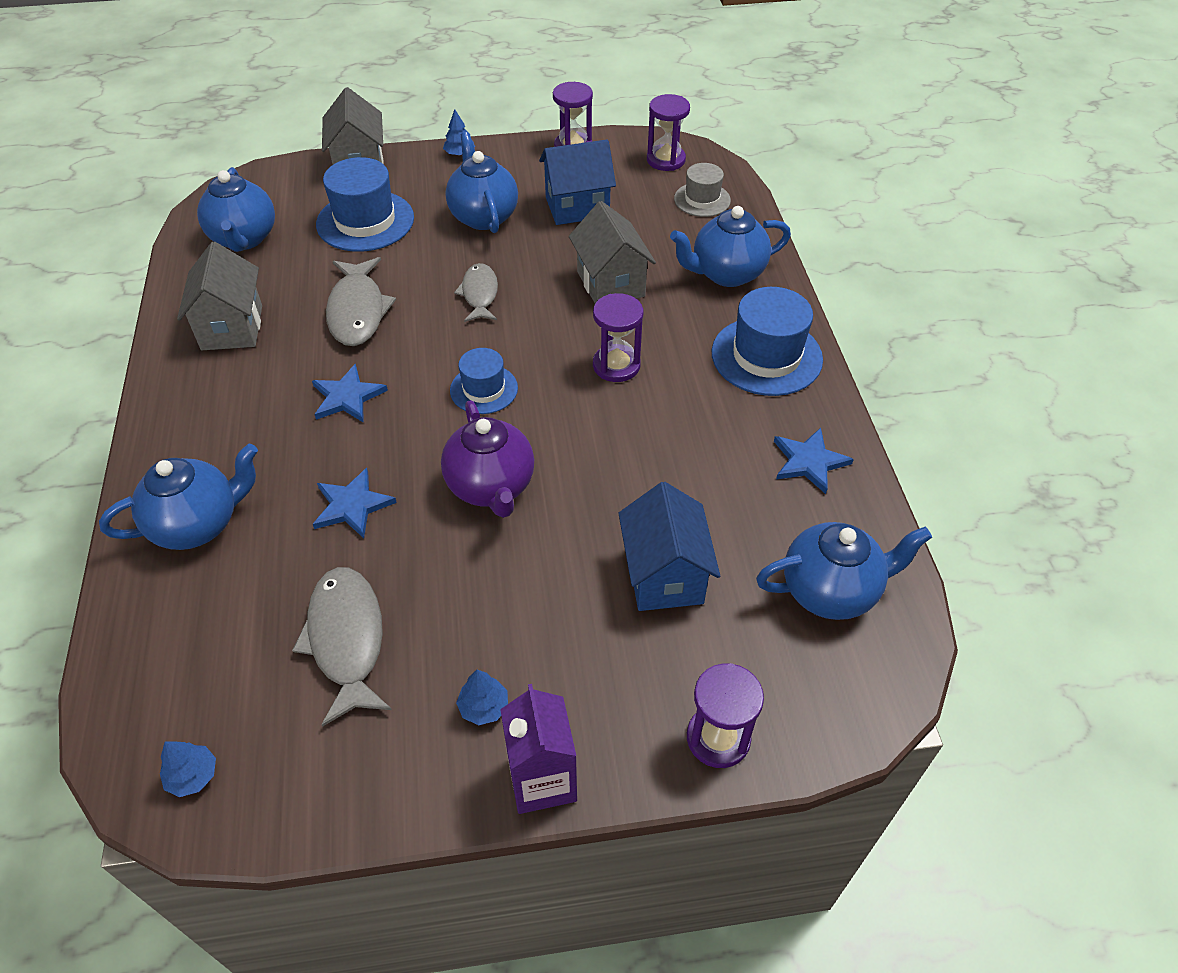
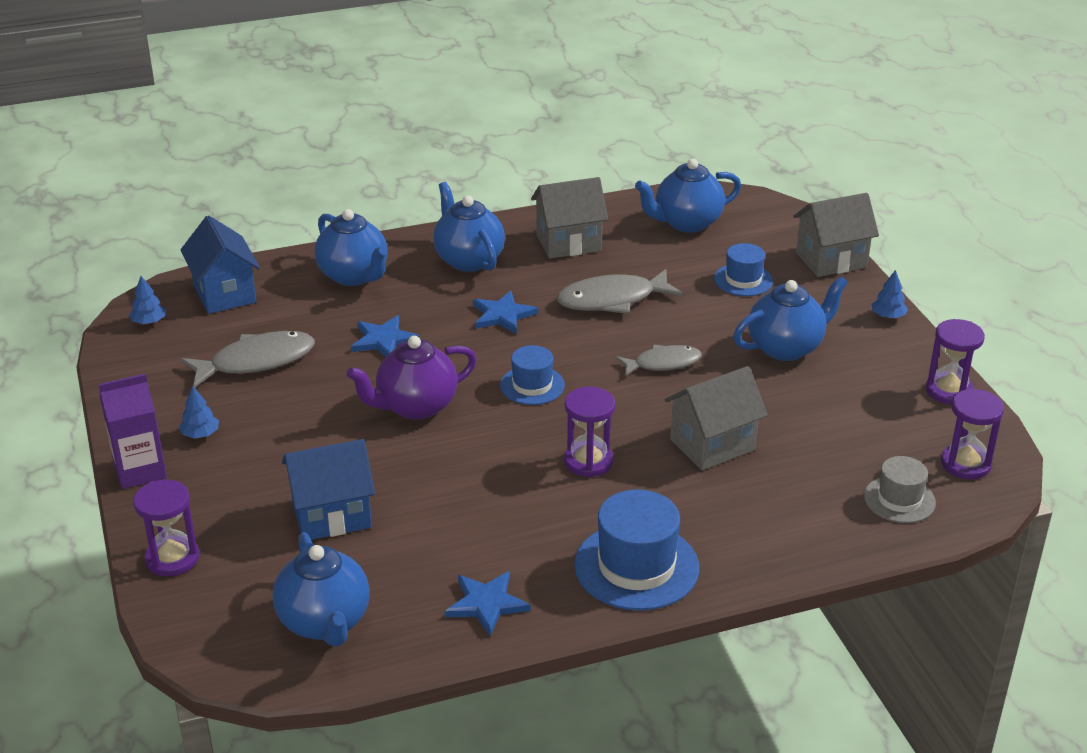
camera: 80 degrees right, 15 degrees down
(365, 221) = (743, 280): blue hat -> blue hat, size x0.60
(577, 207) = (834, 407): blue house -> blue house (224, 294)
(726, 274) = (766, 528): blue teapot -> blue teapot (468, 260)

